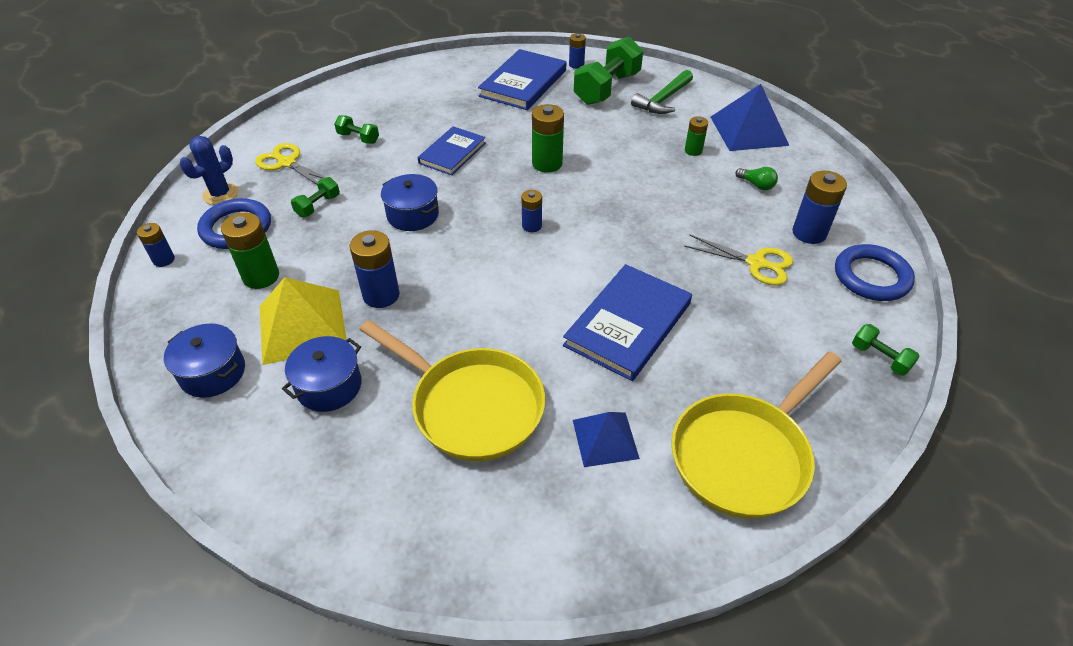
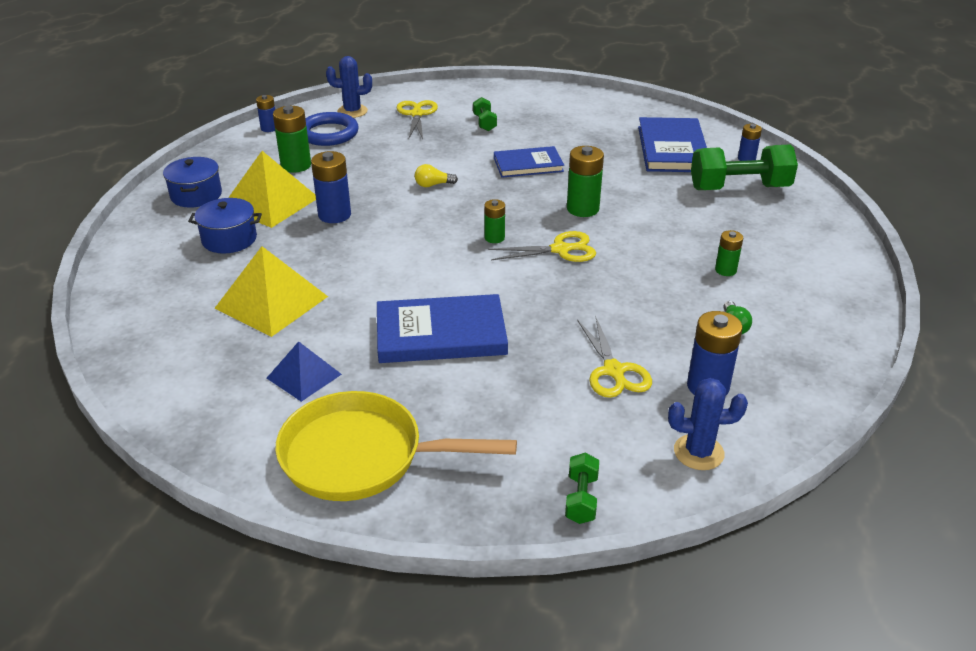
camera: 50 degrees right, 10 degrees down
(318, 206) = (390, 147): green dumbbell -> none
(413, 215) = (433, 185): blue pot -> yellow light bulb
(471, 406) = (272, 302): yellow pan -> yellow pyramid
(523, 83) = (672, 149): blue book -> blue book turned 75 degrees counterclockwise
(531, 226) = (494, 238): blue battery -> green battery
(587, 203) = (561, 250): none -> yellow scissors
(663, 100) = (776, 222): green hammer -> none
(748, 130) = (815, 288): blue pyramid -> none
(871, 277) = (698, 452): blue ring -> blue cactus

